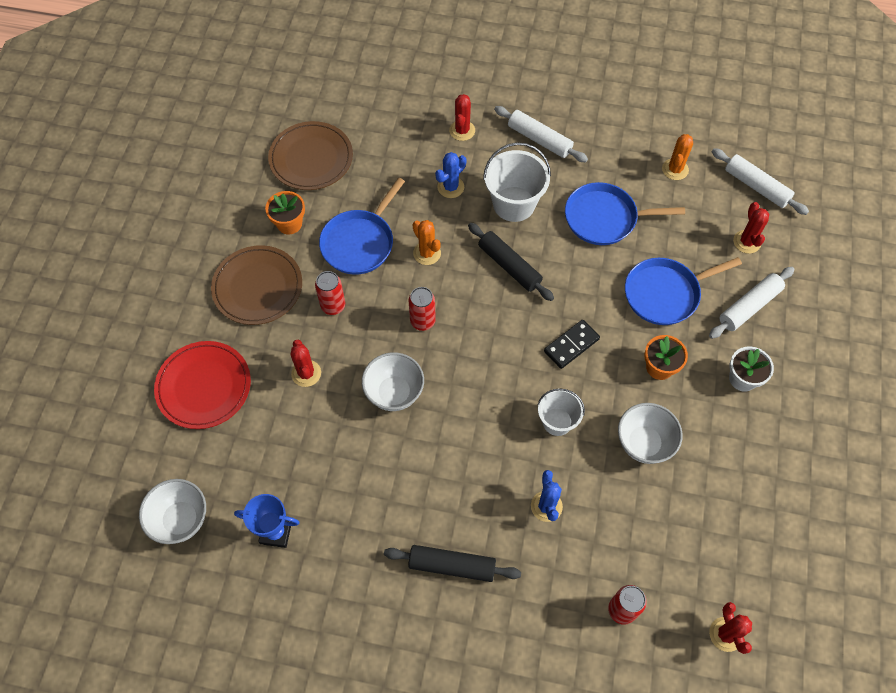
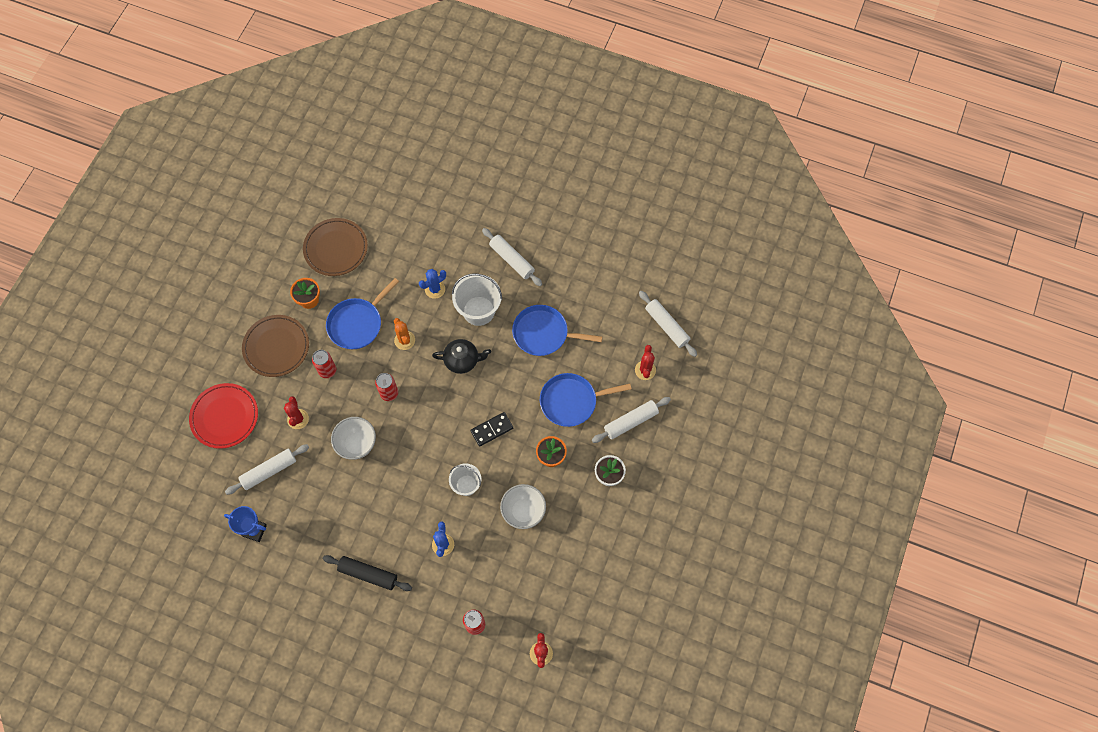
camera: 10 degrees right, 5 degrees up
(181, 520) = (192, 510): white bowl -> none
(280, 448) = (269, 471): none -> white rolling pin
(462, 130) = (455, 243): red cactus -> none
(509, 266) = (462, 360): black rolling pin -> black teapot
(675, 169) = (608, 302): orange cactus -> none

